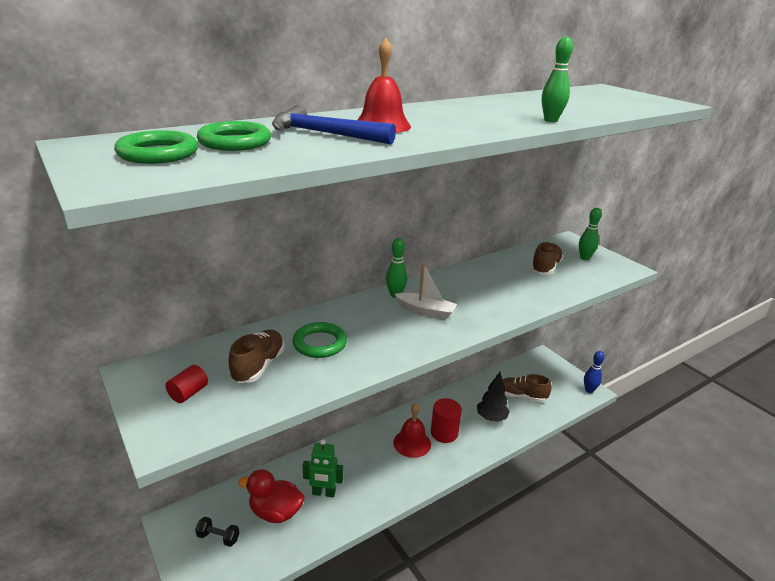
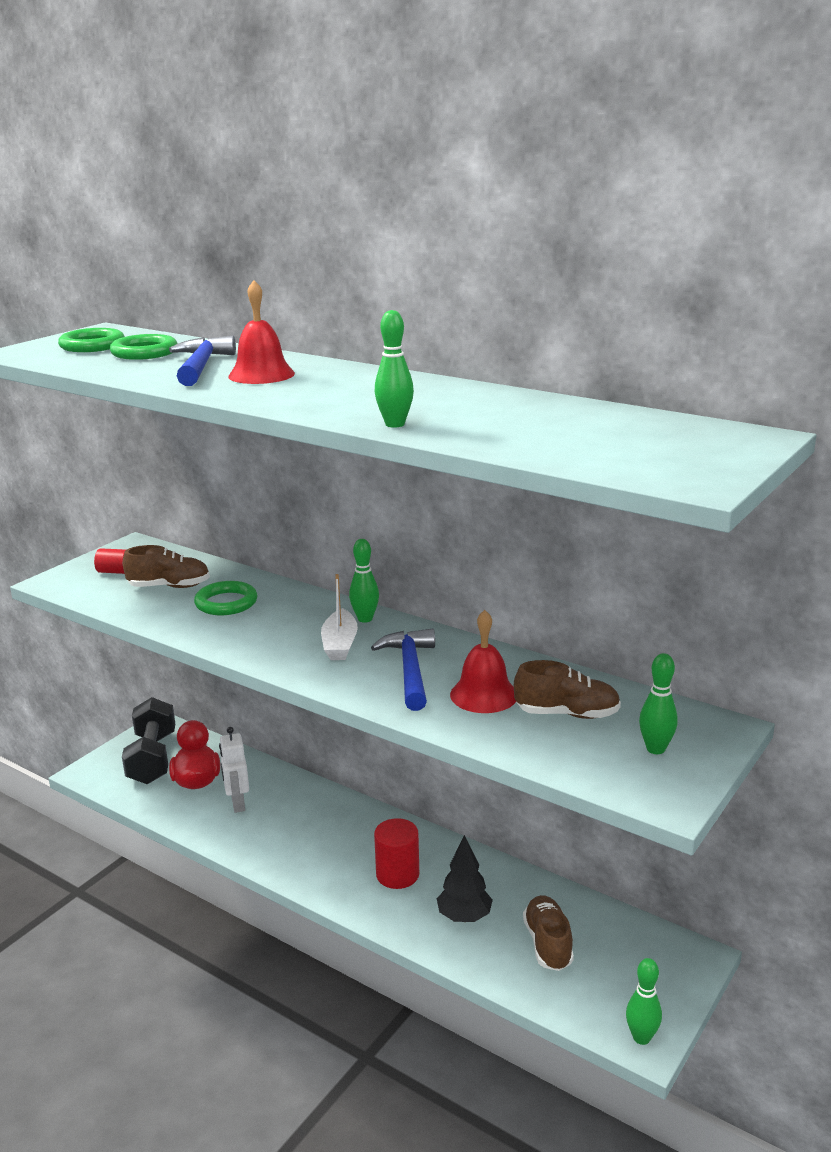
camera: 70 degrees right, 5 degrees down
(218, 537) = (152, 758): black dumbbell -> black dumbbell, size x2.22
(323, 493) = (237, 804): green robot -> white robot
(412, 443) = (359, 849): red bell -> red bell (484, 694)
(475, 296) = (410, 670): none -> blue hammer
(589, 390) = (641, 1037): blue bowling pin -> green bowling pin

